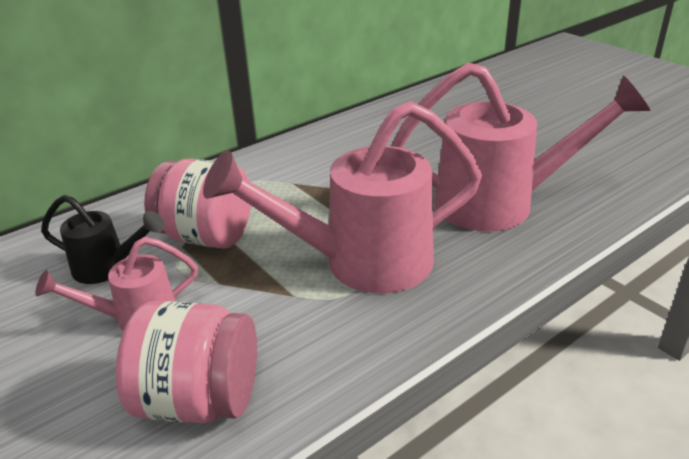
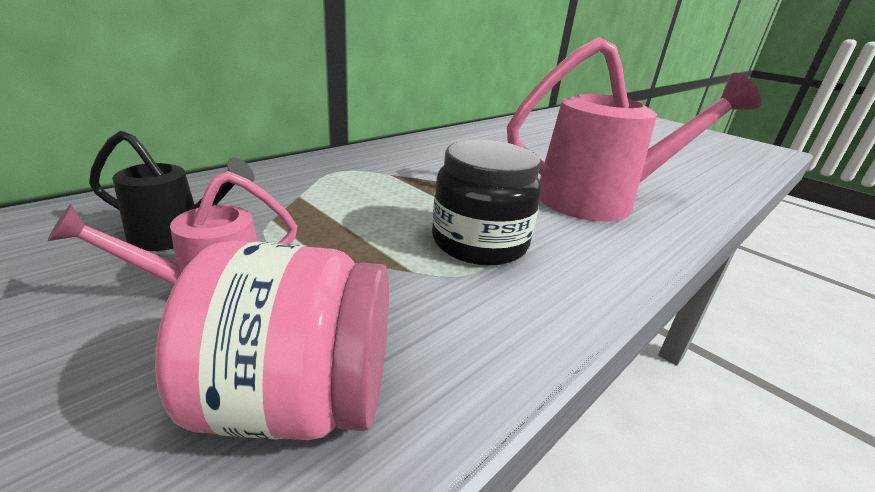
camera: 10 degrees left, 5 degrees down
(206, 236) = (301, 211): pink jar -> none
(359, 263) = (479, 242): pink watering can -> black jar

